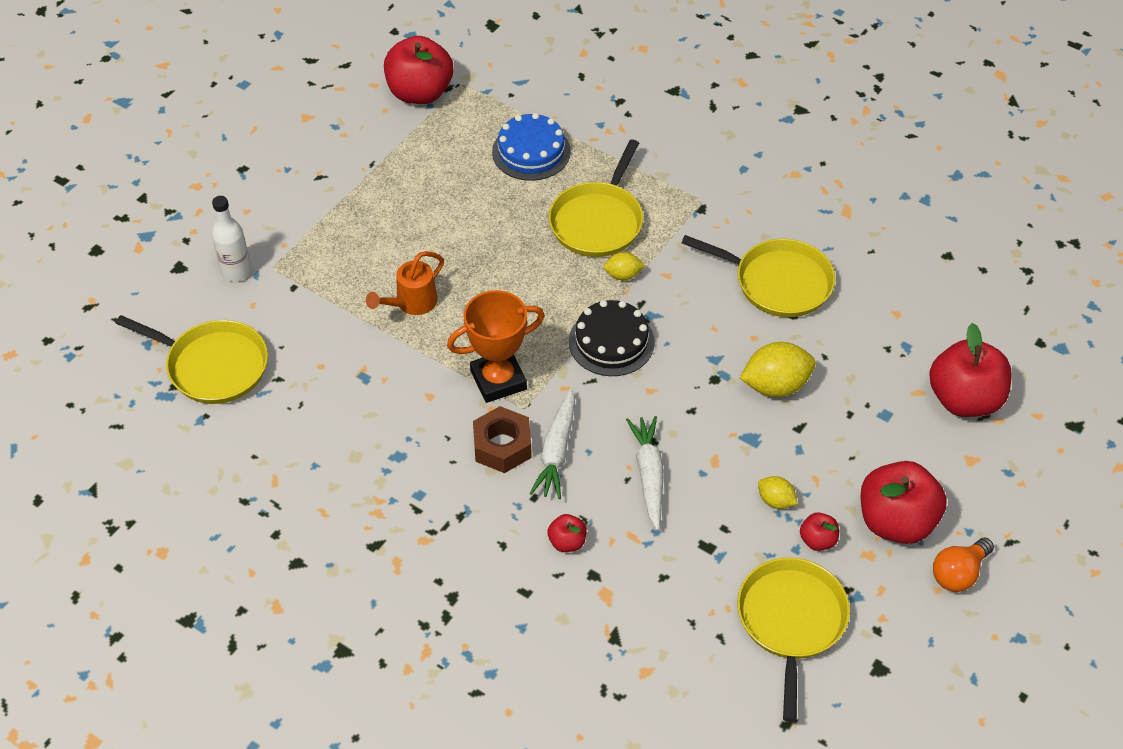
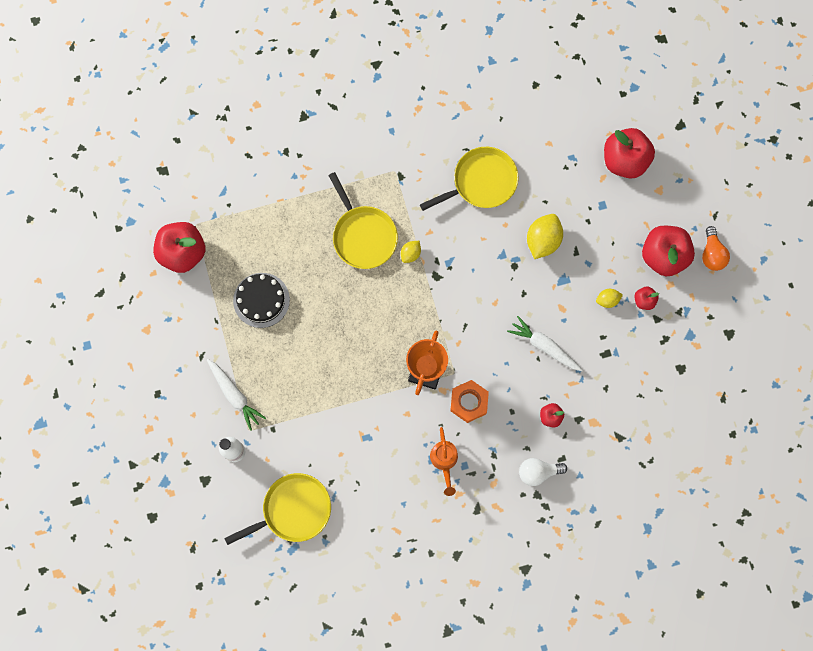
camera: 50 degrees left, 25 degrees up
(411, 303) = (337, 376): orange watering can -> orange watering can (444, 461)
(483, 577) = (538, 472): none -> white light bulb
(502, 446) = (469, 402): brown nut -> orange nut
(531, 151) = (282, 229): blue cake -> none
(556, 451) = (494, 379): white carrot -> white carrot (235, 395)
(611, 342) = (449, 296): black cake -> black cake (261, 300)
(791, 621) = (675, 350): yellow pan -> none

